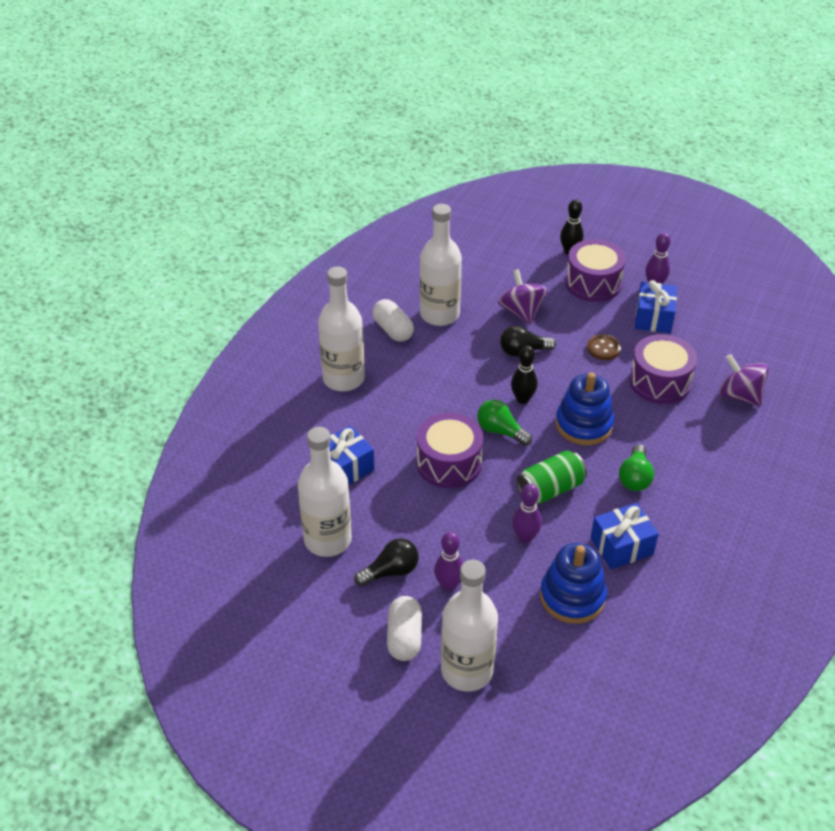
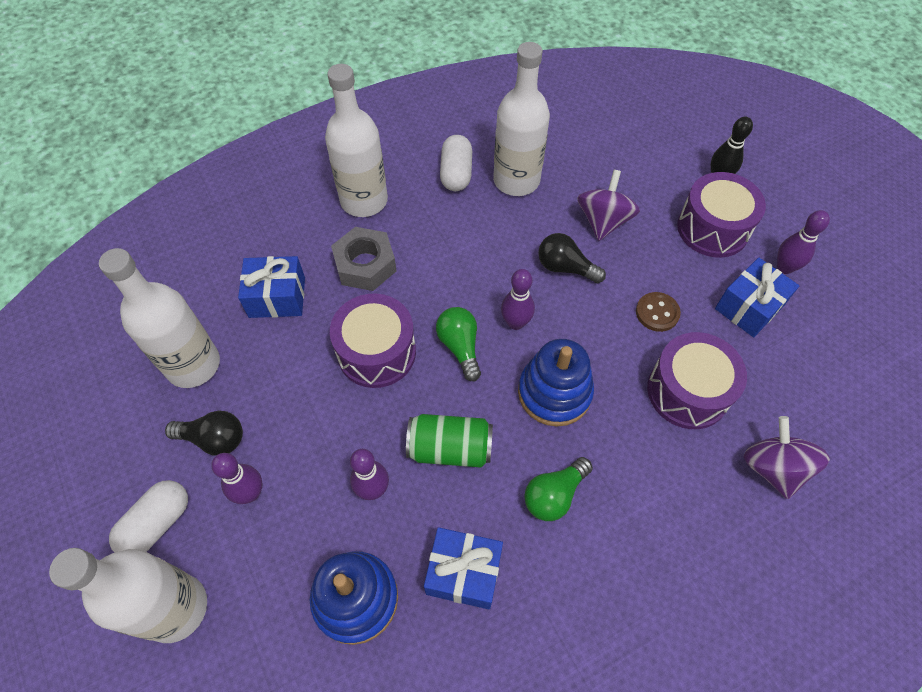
camera: 35 degrees right, 15 degrees up
(387, 417) = (365, 265): none -> grey nut
(522, 399) = (515, 323): black bowling pin -> purple bowling pin

